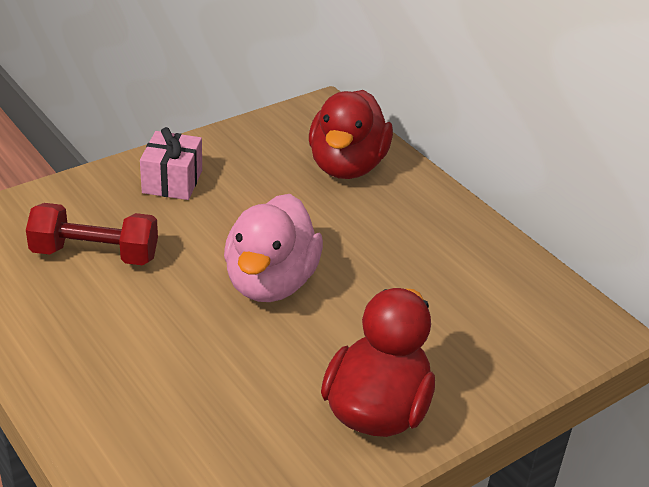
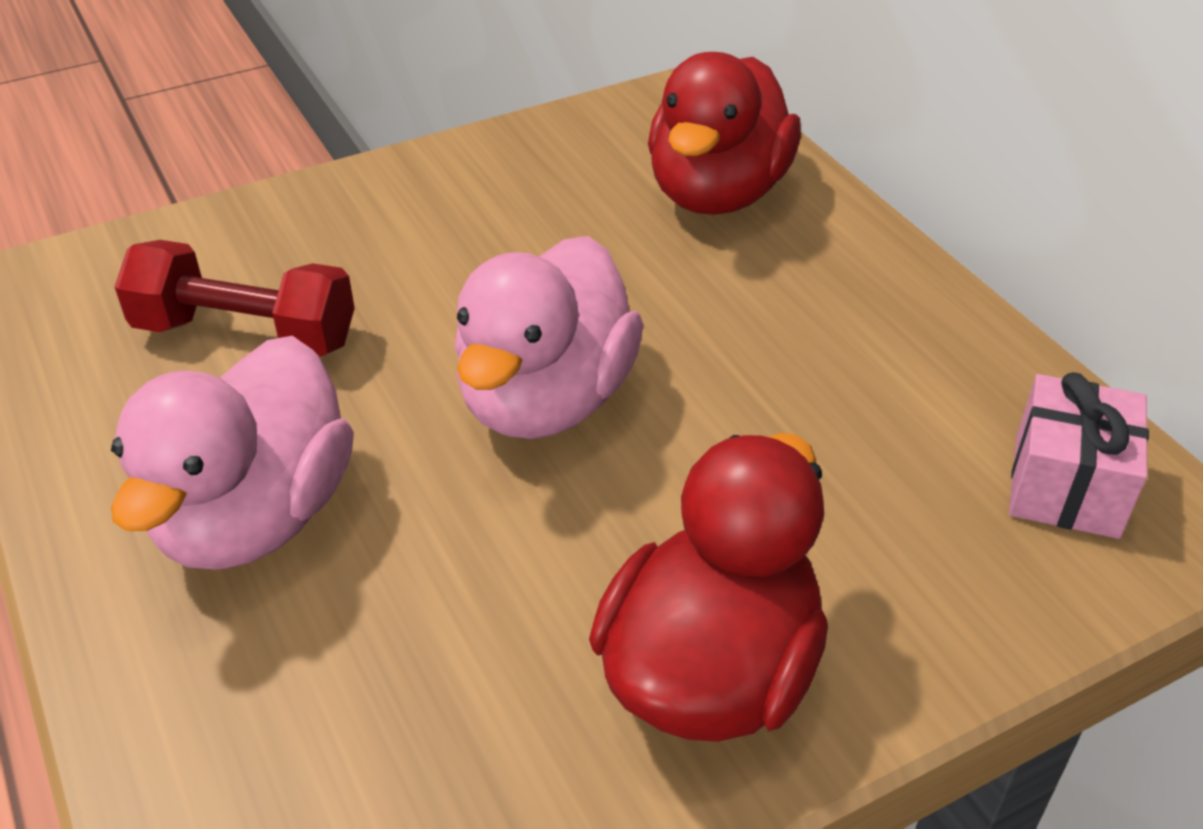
camera: 10 degrees right, 5 degrees up
(126, 349) = (255, 516): none -> pink duck
(172, 181) = (409, 211): pink gift -> pink gift (1066, 486)

